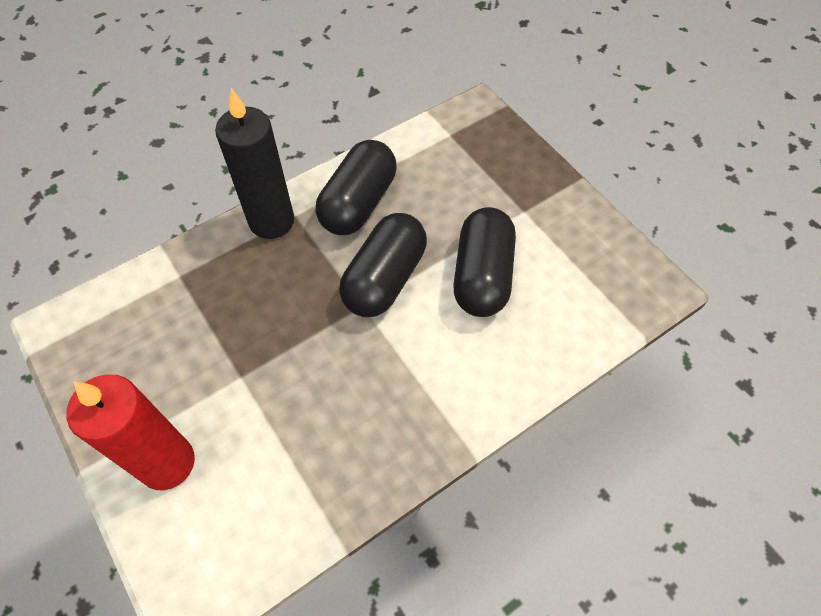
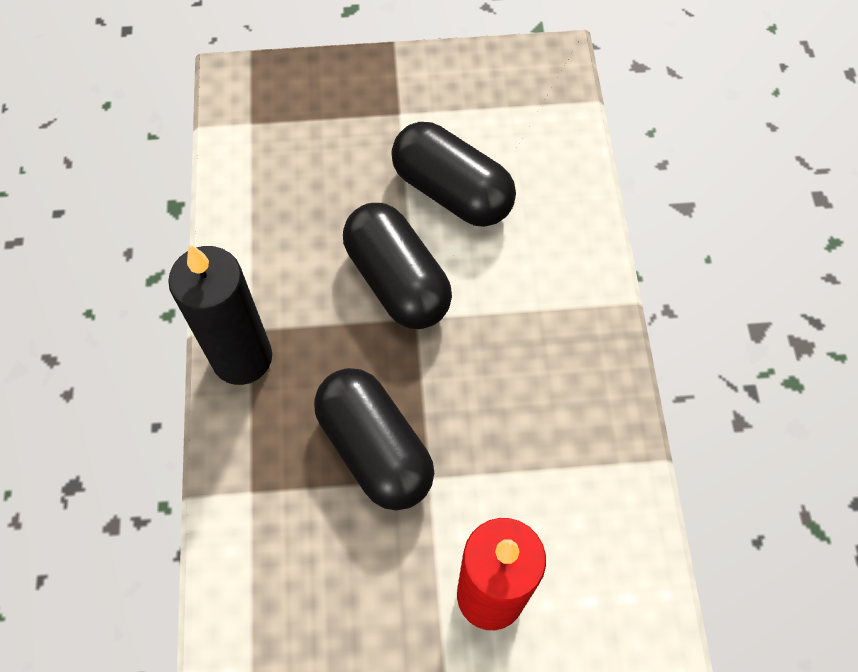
camera: 60 degrees left, 5 degrees up
(358, 203) = (281, 258): black capsule -> black capsule (375, 449)

